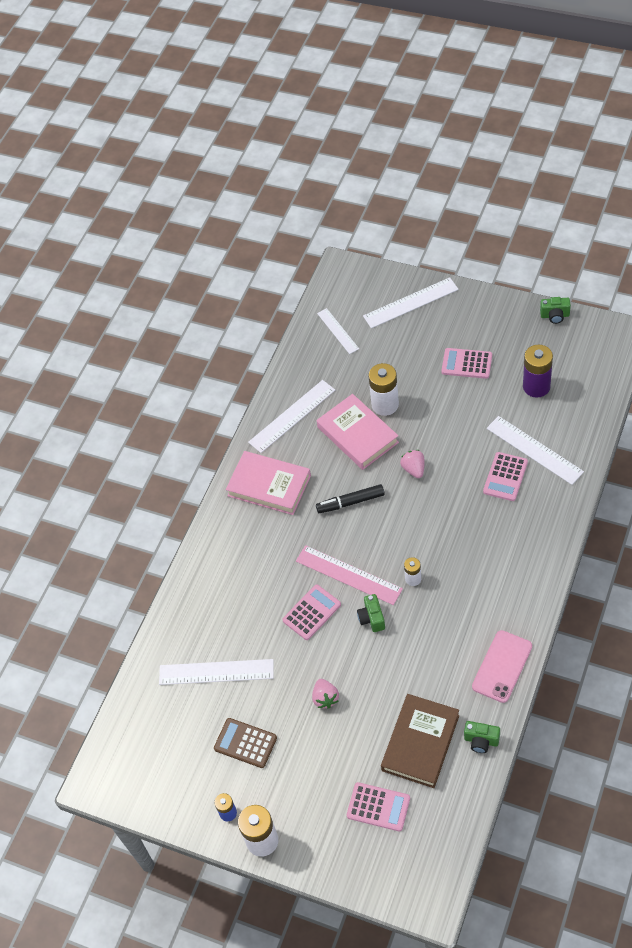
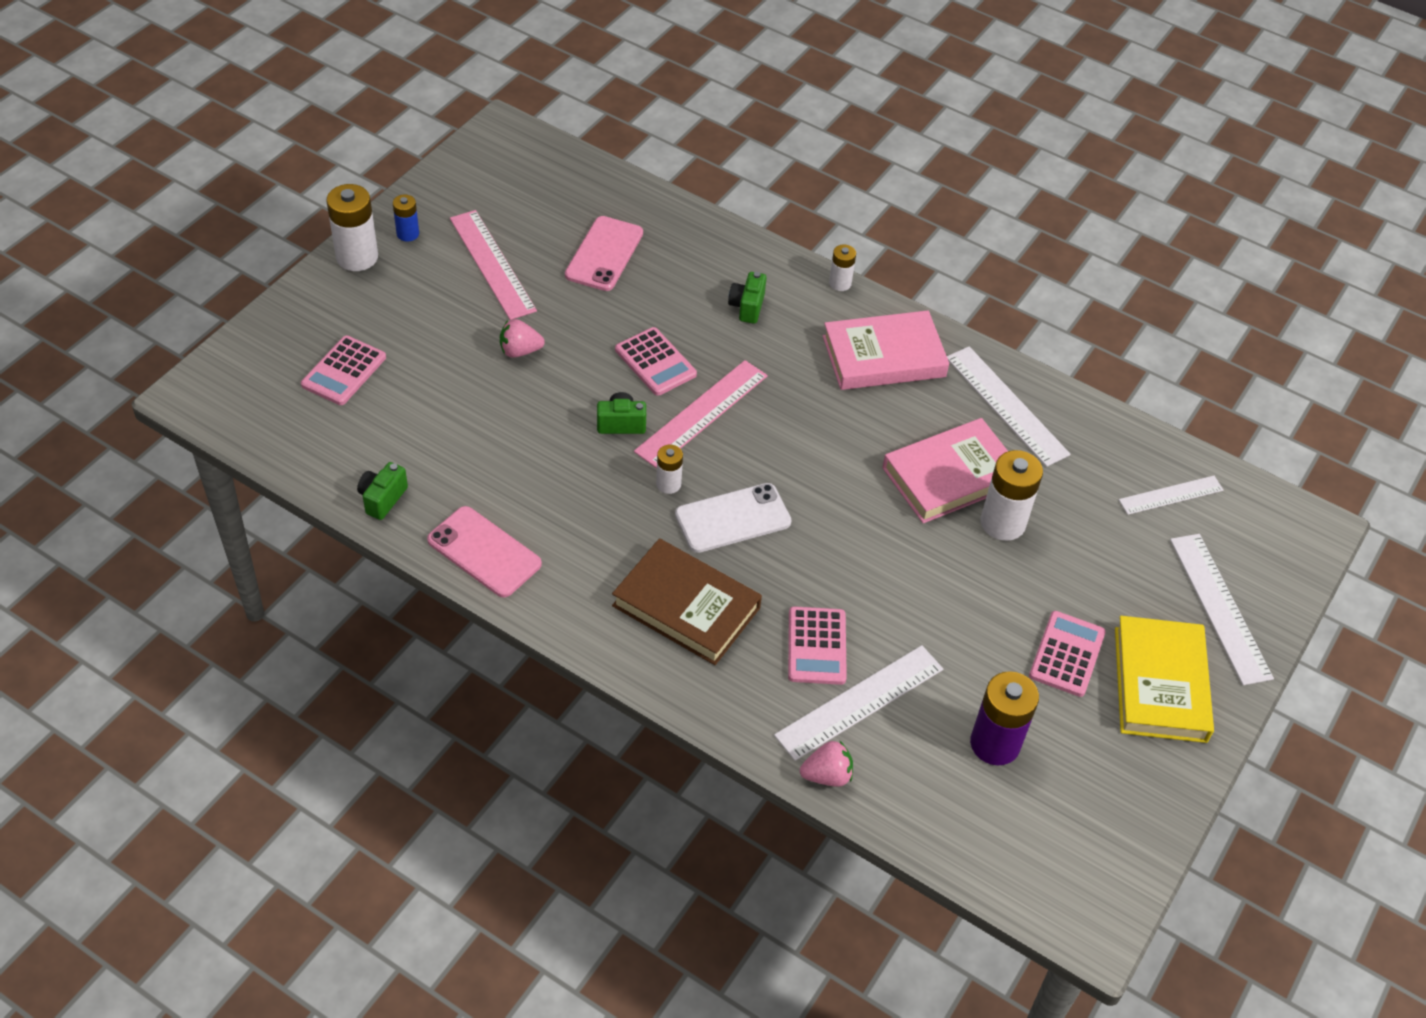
camera: 90 degrees right, 5 degrees down
(208, 522) = (840, 283): none -> white battery
(216, 672) = (604, 254): white ruler -> pink phone
(245, 743) = (492, 264): brown calculator -> pink ruler
(269, 485) = (883, 356): pink book -> pink book turned 45 degrees clockwise
(350, 502) = (826, 441): black marker -> none
(414, 469) = (866, 530): pink strawberry -> pink strawberry (827, 775)
(420, 743) = (411, 433): brown book -> brown book (686, 607)
(428, 538) = (733, 518): none -> white phone
(470, 323) = (1160, 684): none -> yellow book
(505, 477) = (816, 646): pink calculator -> pink calculator turned 120 degrees counterclockwise
(555, 316) = (1157, 821): green camera -> green camera (747, 307)

